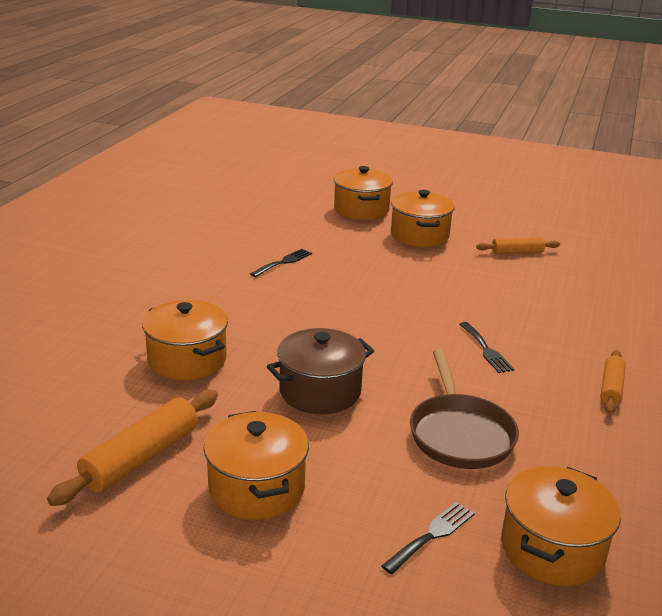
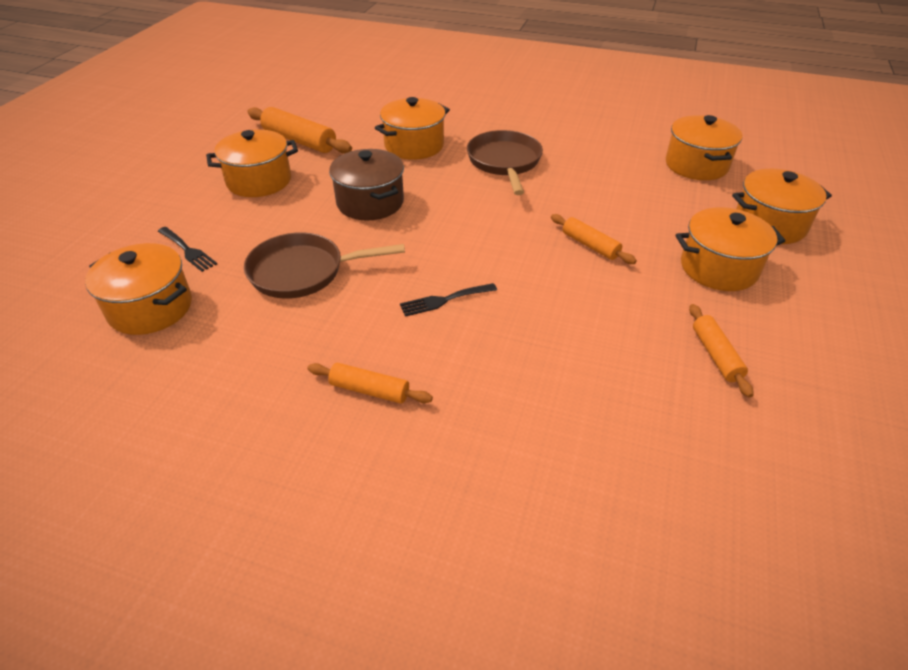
camera: 90 degrees right, 15 degrees up
(243, 305) = (504, 162): none -> brown pan
(267, 219) = (696, 165): none -> orange pot
(283, 262) = (597, 178): black fork -> none
(395, 278) = (590, 245): none -> orange rolling pin

